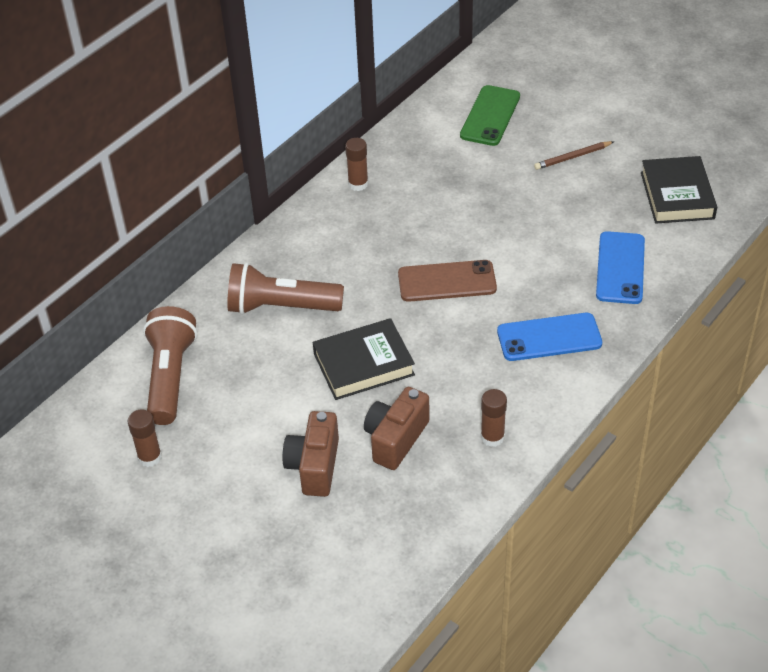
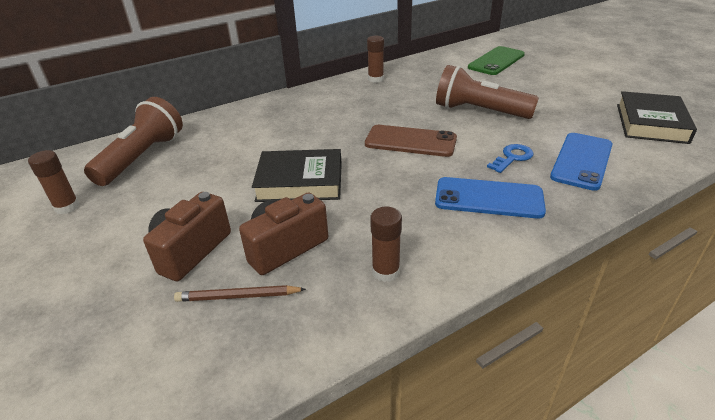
camera: 20 degrees right, 10 degrees down
(281, 307) = (265, 132): brown flashlight -> brown flashlight (479, 111)
(555, 279) = (512, 157): none -> blue key
(572, 157) = (556, 89): brown pencil -> brown pencil (238, 296)

